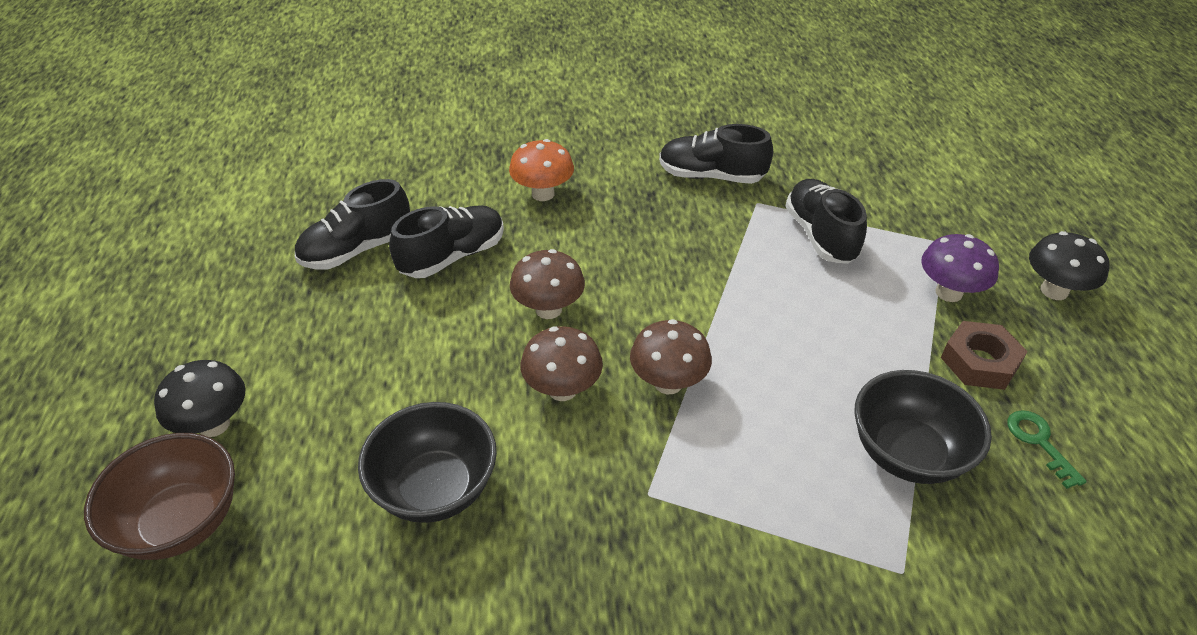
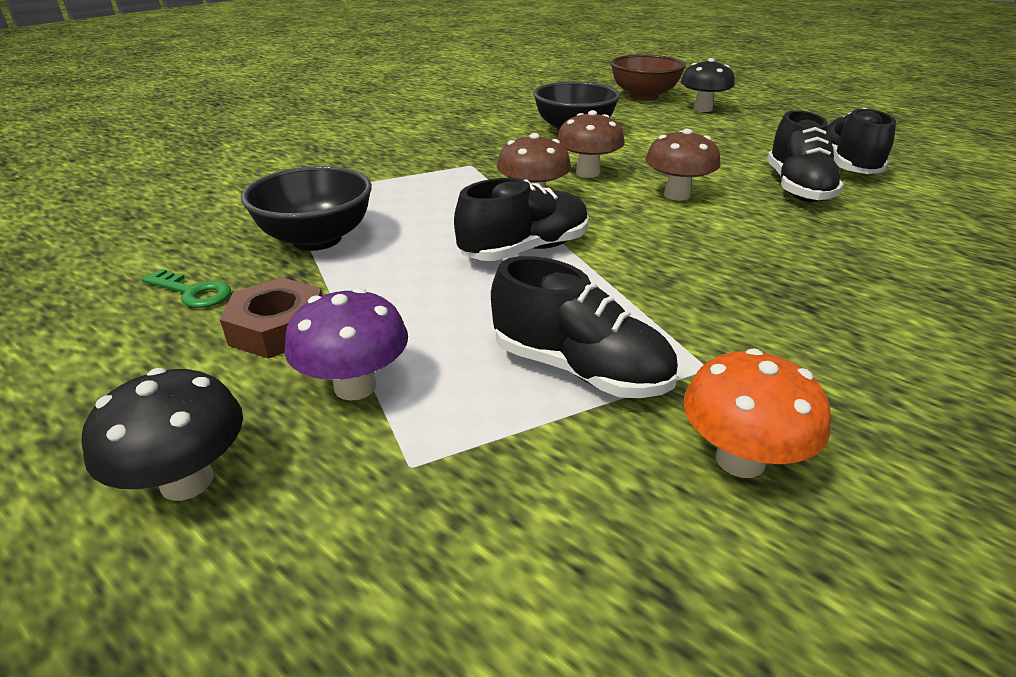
camera: 135 degrees right, 10 degrees down
(543, 194) = (871, 251): orange mushroom -> orange mushroom (740, 459)
(711, 176) = (812, 368): black shoe -> black shoe (525, 250)

